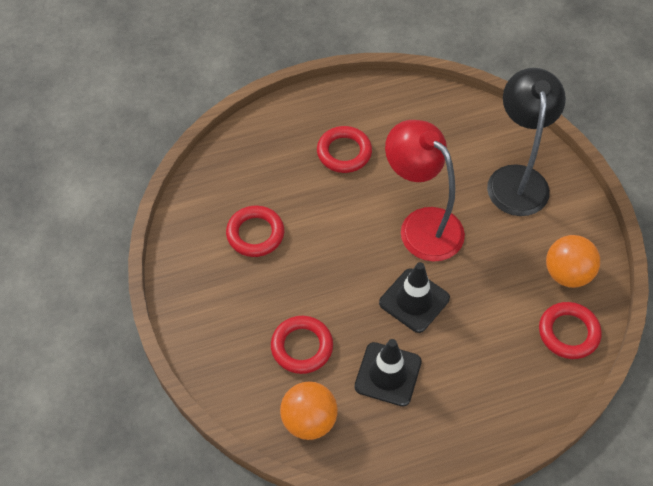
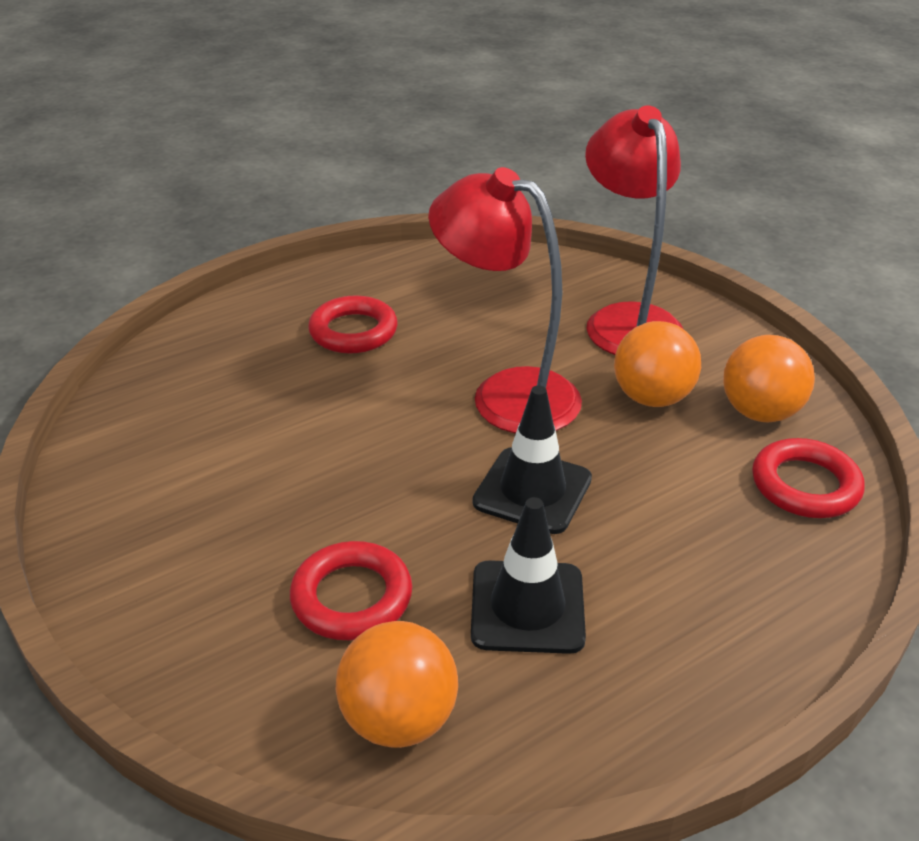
camera: 15 degrees left, 20 degrees down
(255, 234) = (228, 451): red ring -> none
(507, 248) = (652, 398): none -> orange ball
(517, 179) = (627, 320): black lamp -> red lamp

